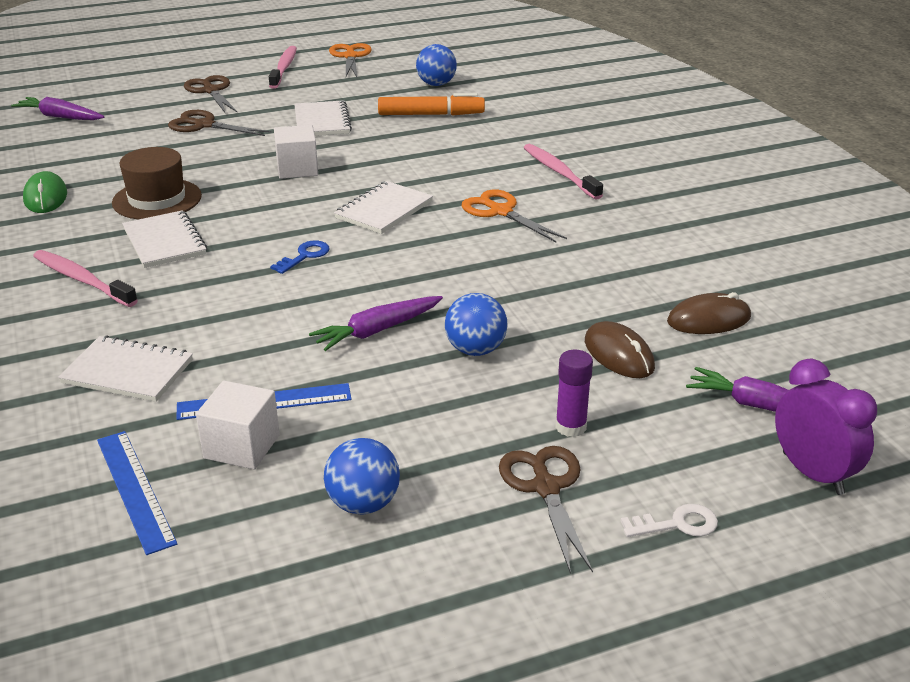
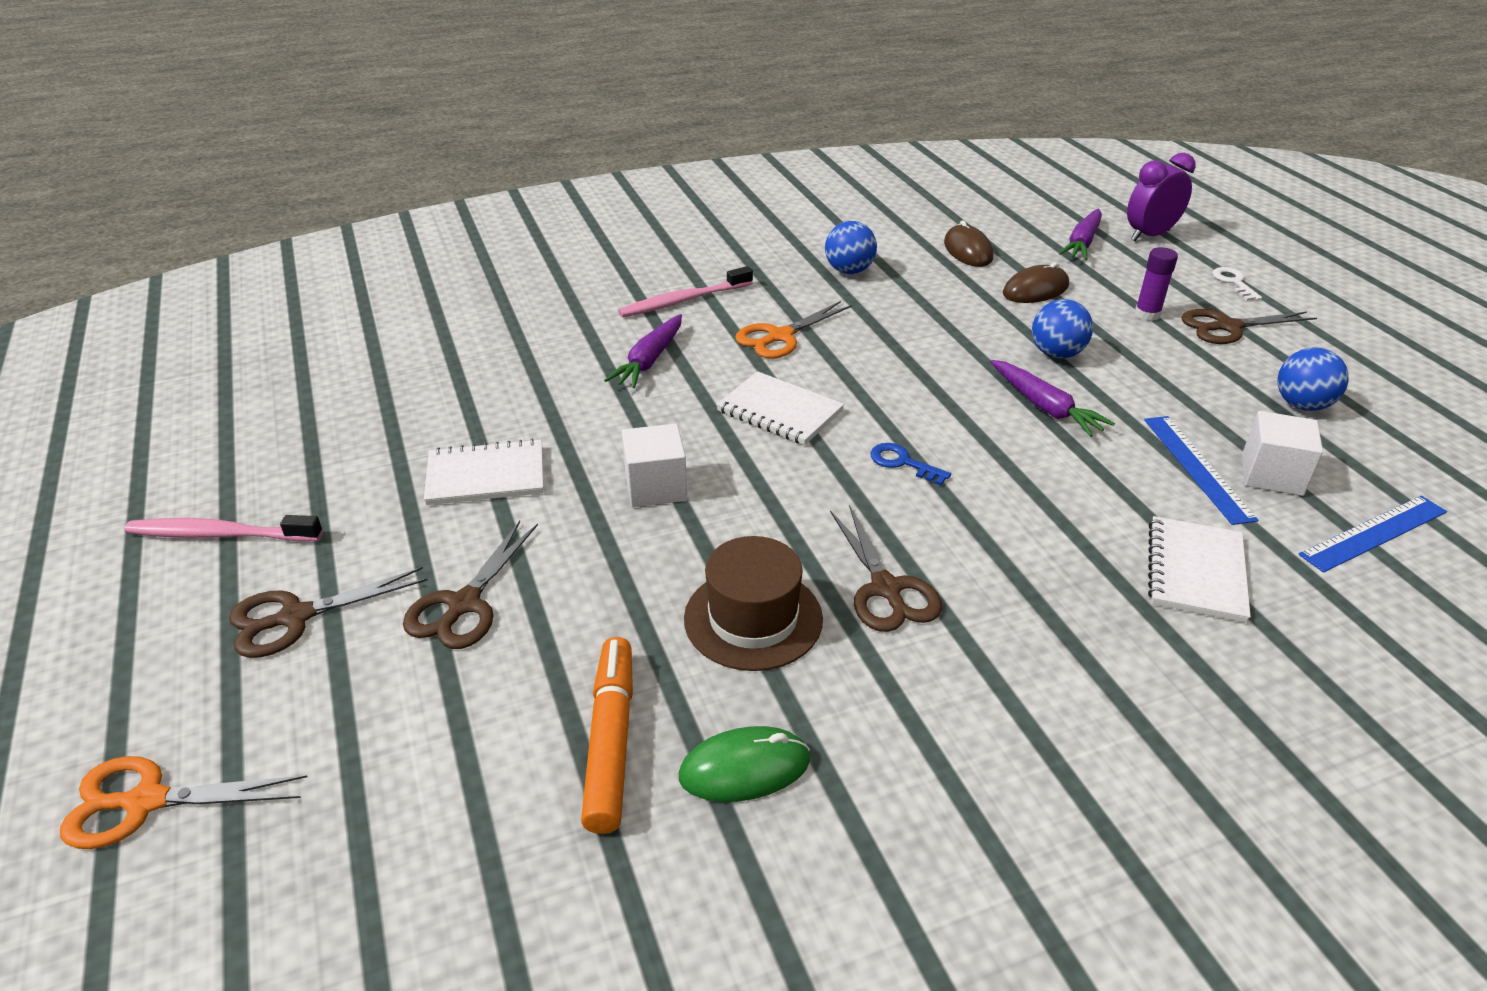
camera: 90 degrees left, 5 degrees up
(60, 117) = (349, 843): purple carrot -> purple carrot (649, 360)
(82, 280) = (1008, 656): pink toothbrush -> none
(164, 242) = (886, 589): white notebook -> brown scissors
(350, 56) = (206, 462): orange scissors -> orange scissors (146, 801)
(431, 114) = (490, 382): orange marker -> orange marker (610, 741)
(436, 84) = (377, 379): blue ball -> blue ball (849, 271)

